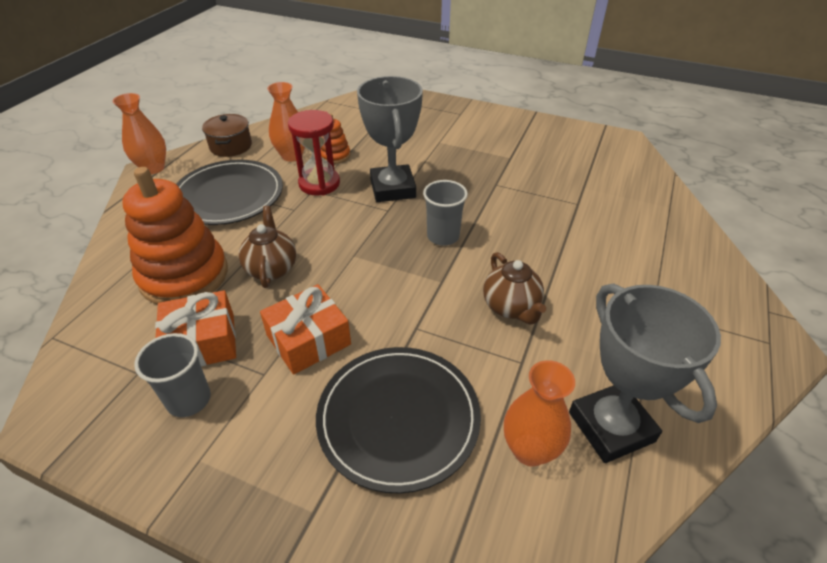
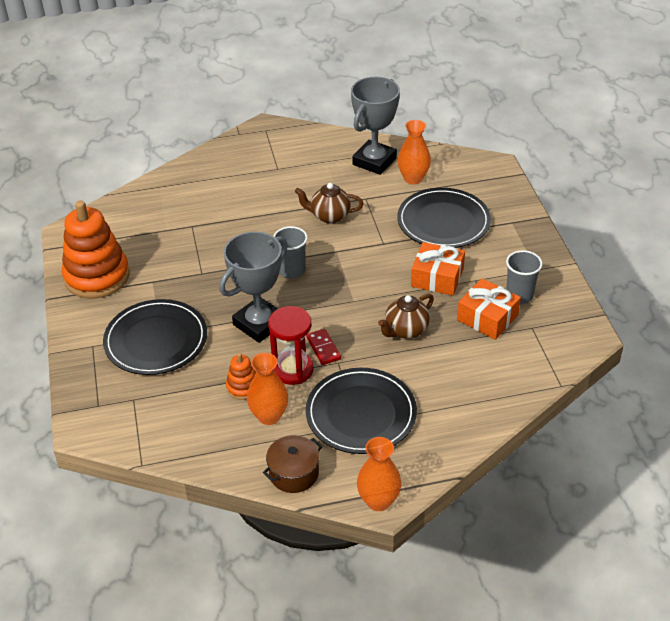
camera: 125 degrees left, 0 degrees up
(184, 276) = (457, 367): orange stacking toy -> orange stacking toy (97, 276)
(319, 209) = (323, 348): none -> red domino
(434, 138) = (156, 340): none -> black plate
(511, 307) = (329, 216): brown teapot -> brown teapot turned 120 degrees counterclockwise

